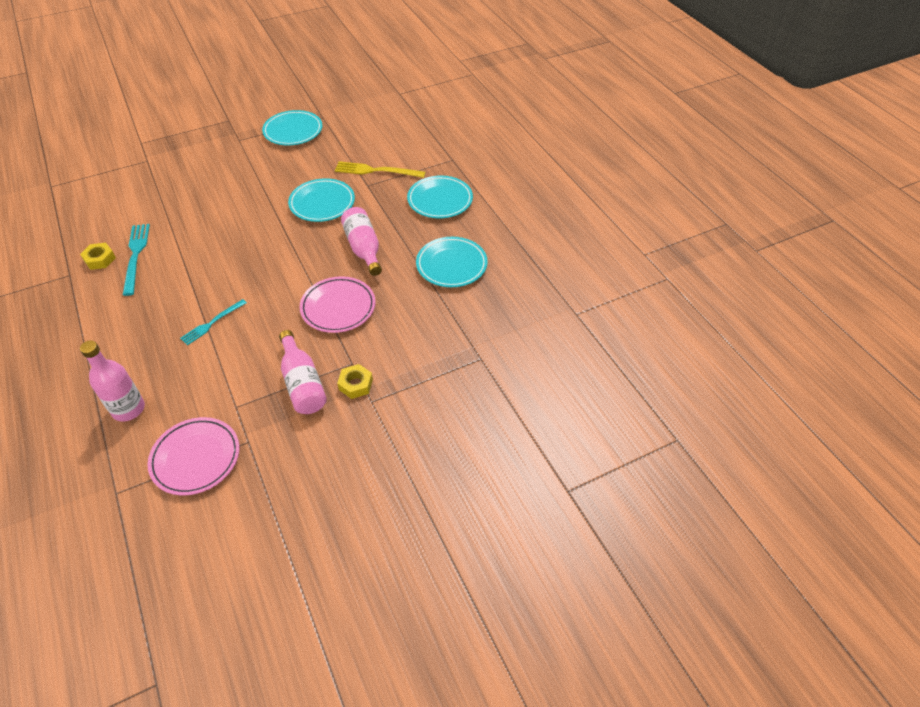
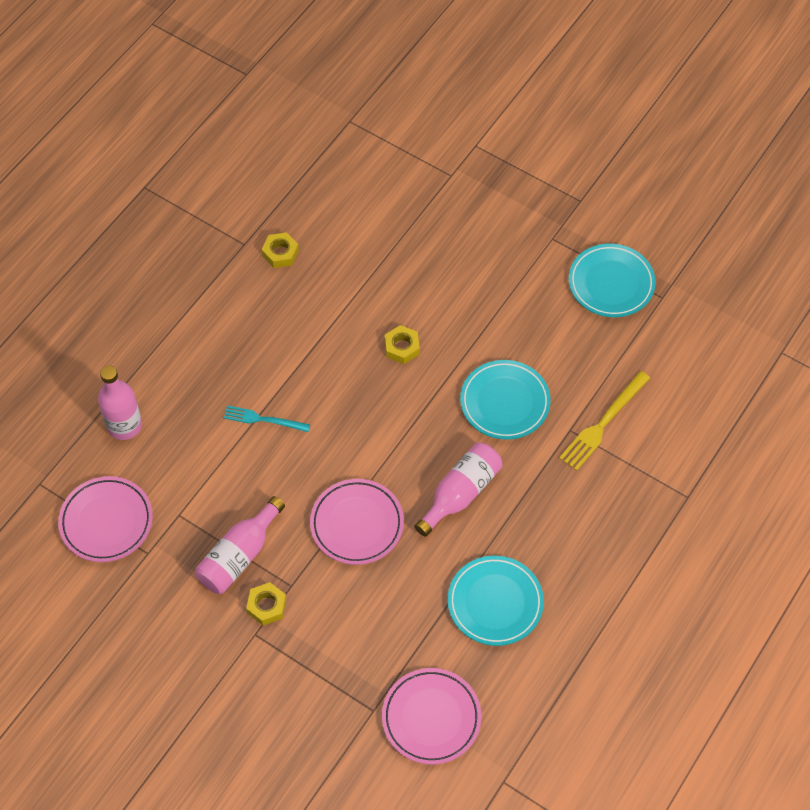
camera: 60 degrees right, 10 degrees up
(136, 256) = (306, 281): turquoise fork -> none
(236, 231) = (402, 347): none -> yellow nut
(376, 171) = (603, 423): yellow fork -> yellow fork turned 120 degrees counterclockwise
(440, 200) = (599, 527): turquoise plate -> none
(508, 330) = (431, 718): none -> pink plate

